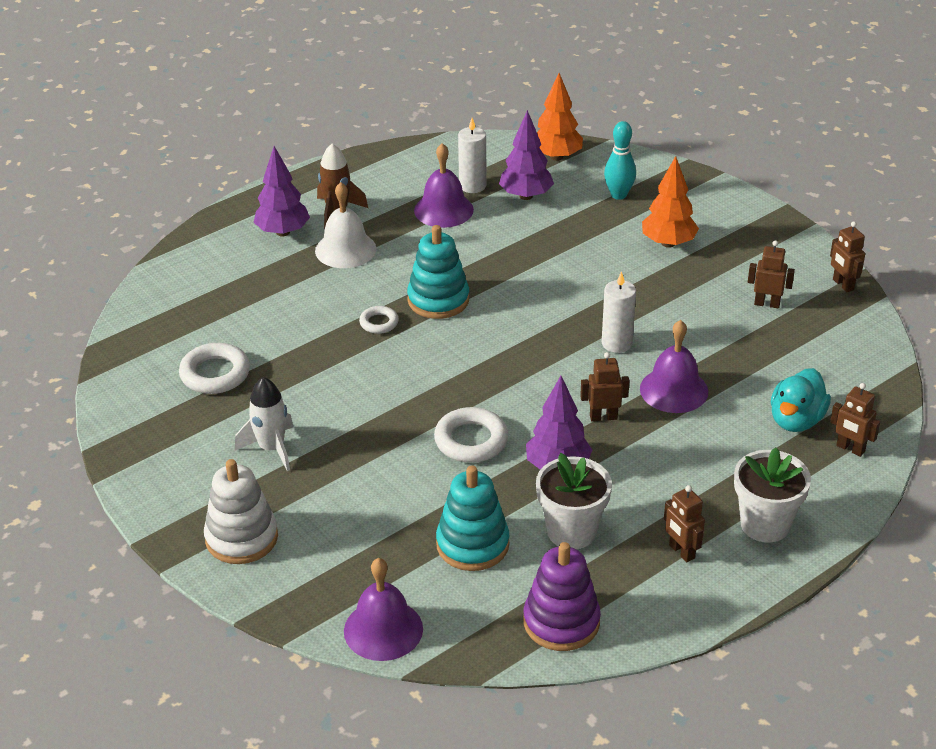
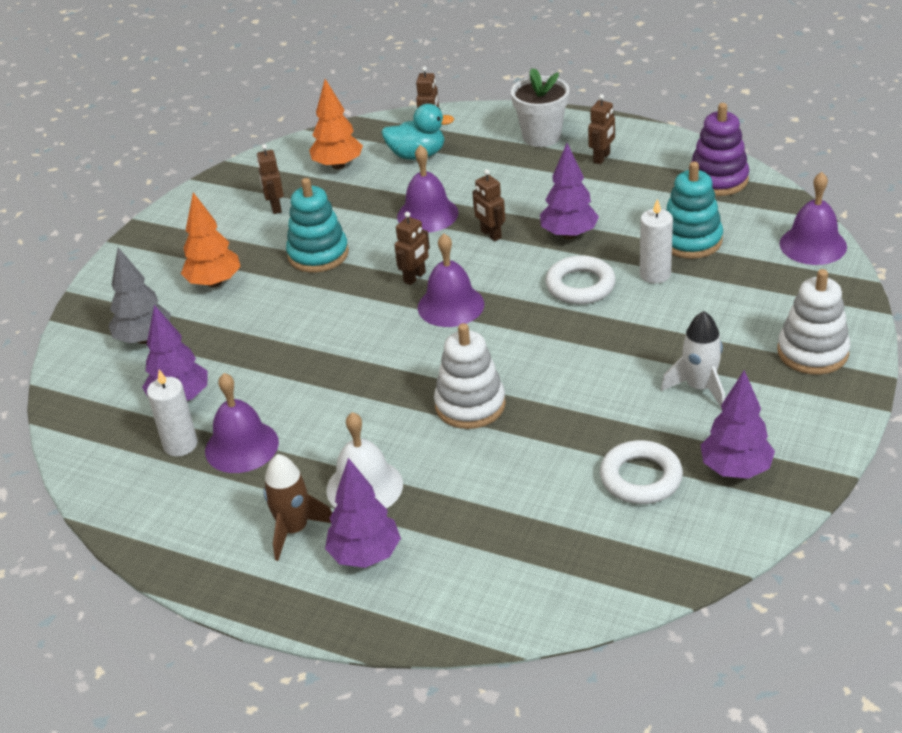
camera: 115 degrees left, 0 degrees up
(170, 424) = (735, 469): none -> purple tree
(379, 323) = (470, 405): white ring -> white stacking toy
(438, 300) = (404, 383): turquoise stacking toy -> turquoise stacking toy (318, 254)
(515, 356) = (450, 305): none -> purple bell
(556, 157) = (87, 407): orange tree -> orange tree (338, 165)
(571, 531) = (630, 205): white flower pot -> none
(617, 343) = (389, 260): white candle -> white candle (655, 274)
(618, 195) = (144, 339): turquoise bowling pin -> grey tree
(843, 285) = (222, 181): brown robot -> brown robot (415, 277)

